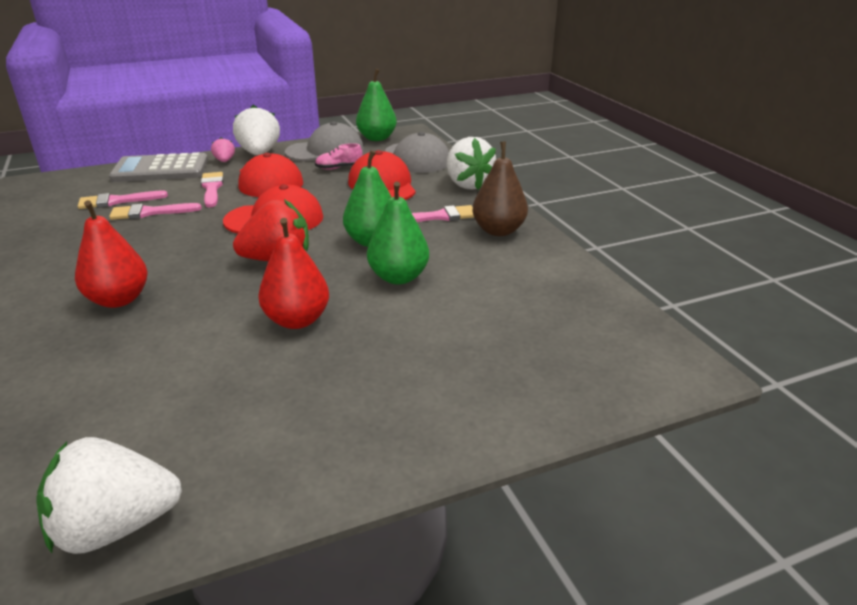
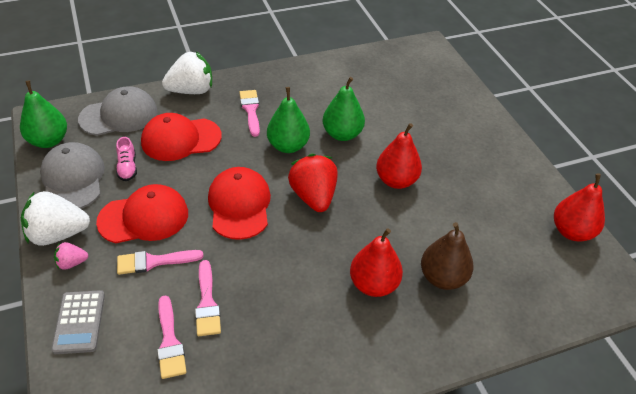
camera: 90 degrees left, 15 degrees up
(116, 526) = (571, 231): white strawberry -> red pear
(160, 169) = (79, 322): grey calculator -> grey calculator, size x0.65
(498, 231) = (278, 84): brown pear -> brown pear (442, 277)

